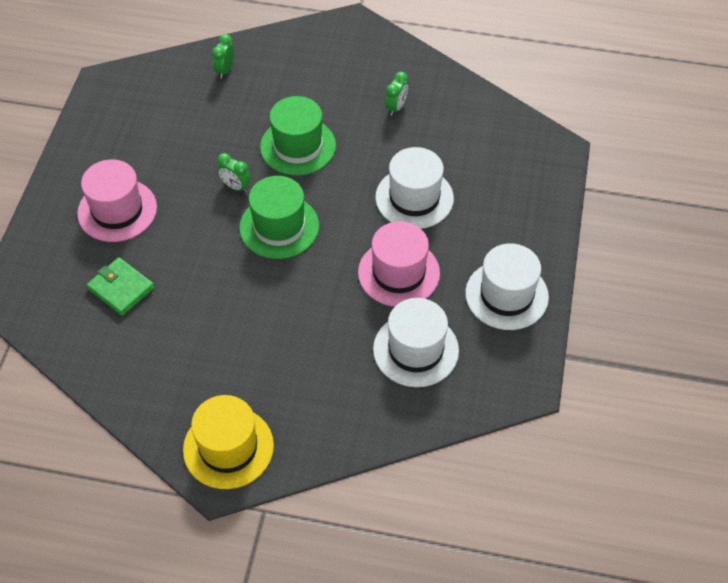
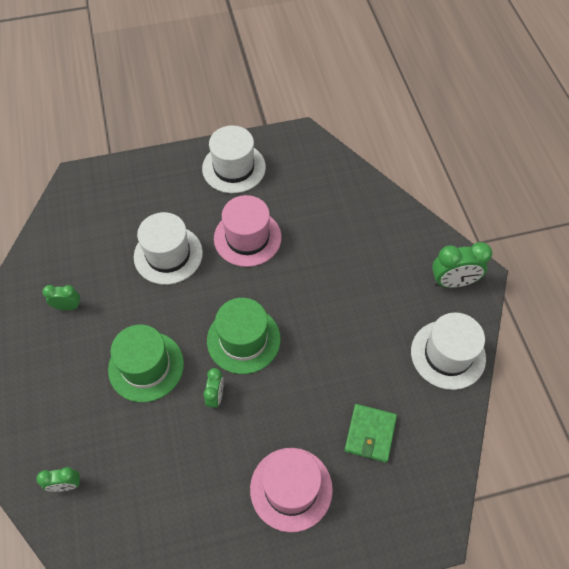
camera: 115 degrees left, 5 degrees up
(228, 447) = (453, 282): yellow hat -> green clock
(415, 350) = (308, 203): white hat -> white hat (448, 354)

